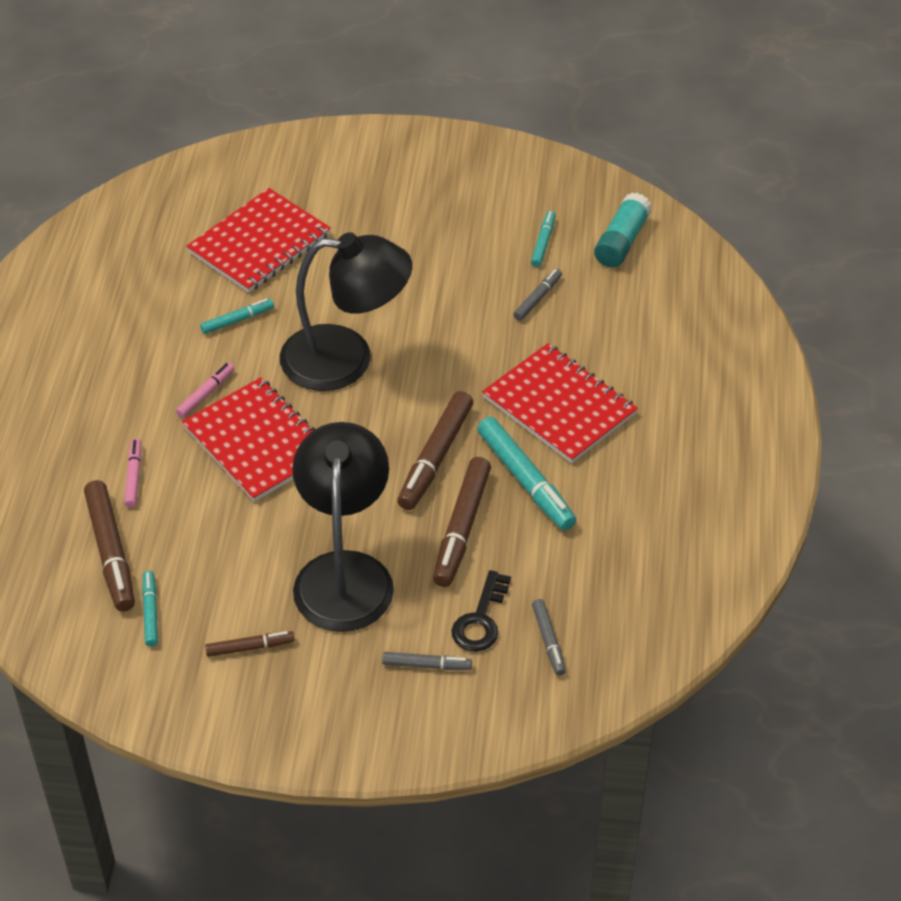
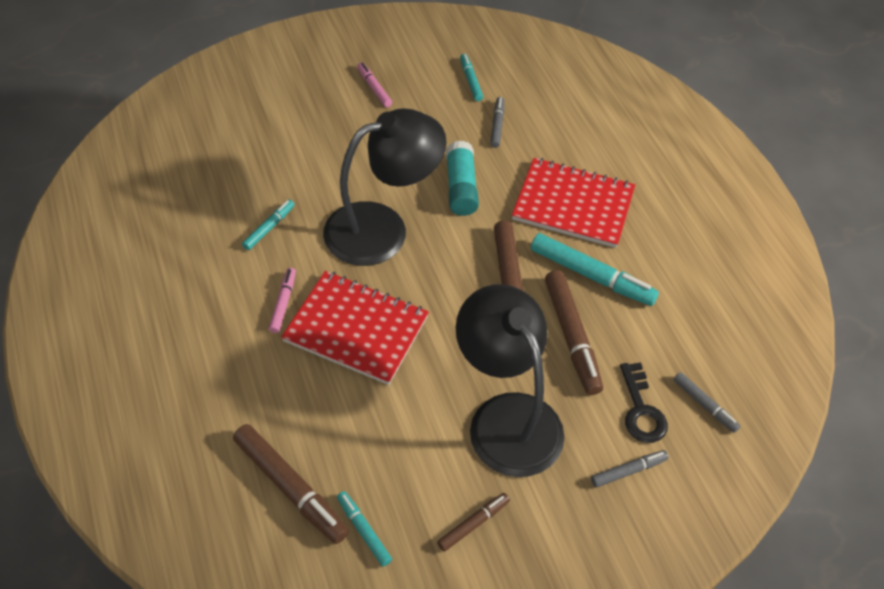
camera: 30 degrees left, 5 degrees up
(134, 476) = (266, 405): pink marker -> pink marker (374, 88)
(259, 243) = (245, 156): red notebook -> none
(621, 241) = (527, 61): turquoise glue stick -> turquoise glue stick (461, 187)

